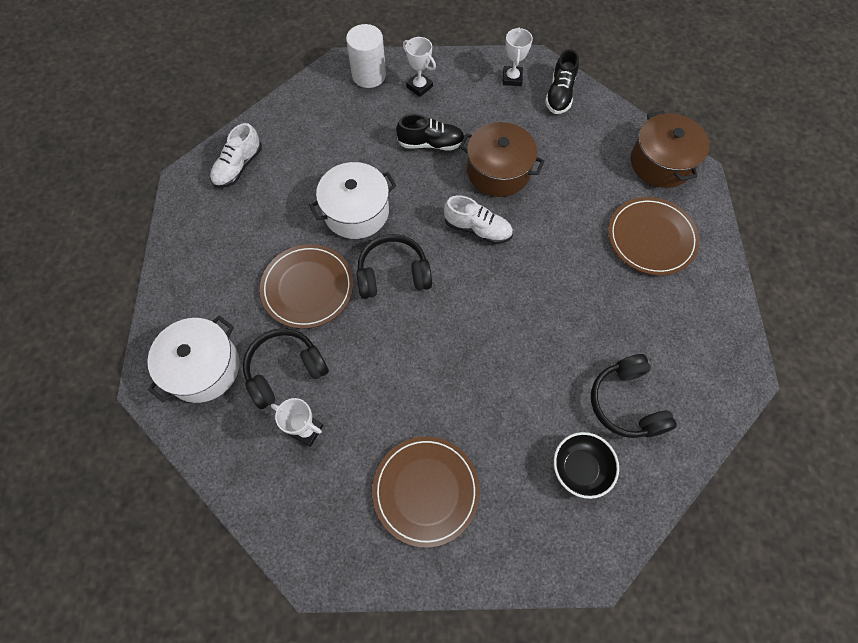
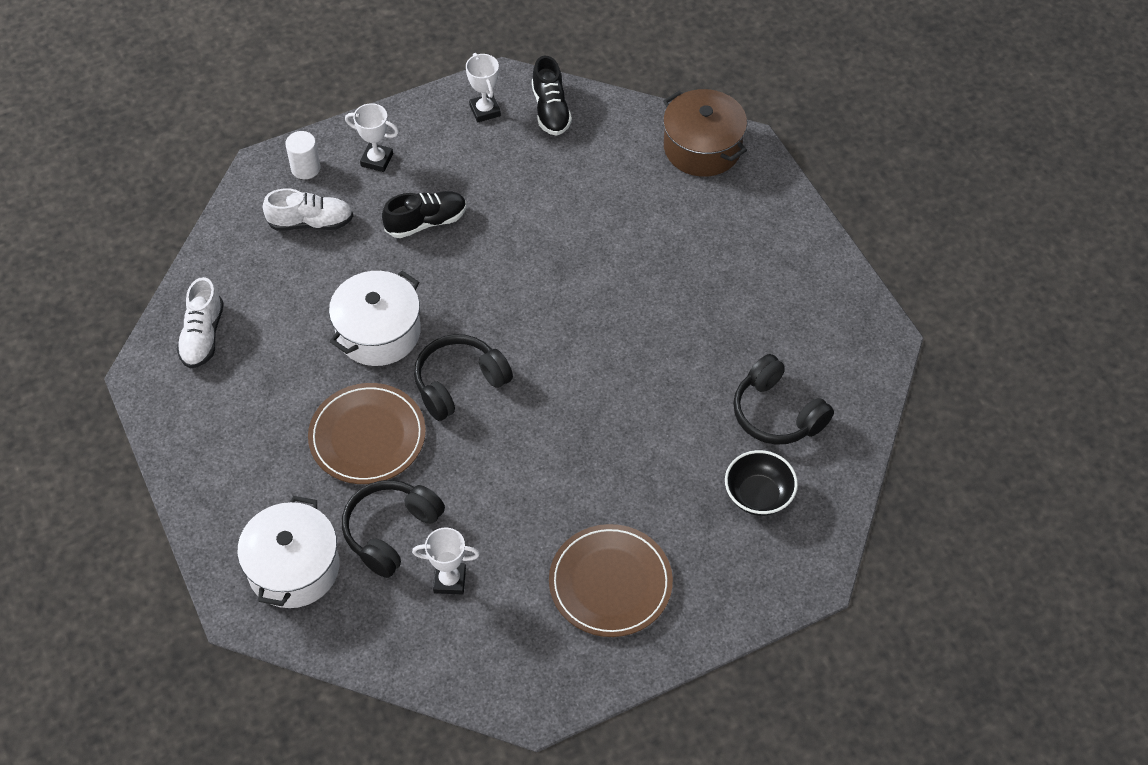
camera: 25 degrees left, 10 degrees down
(369, 75) = (305, 168): white cylinder -> white cylinder, size x0.64
(477, 229) = (531, 298): white shoe -> white shoe (311, 222)
(498, 171) = (522, 225): brown pot -> none
(651, 238) = (728, 235): brown plate -> none

